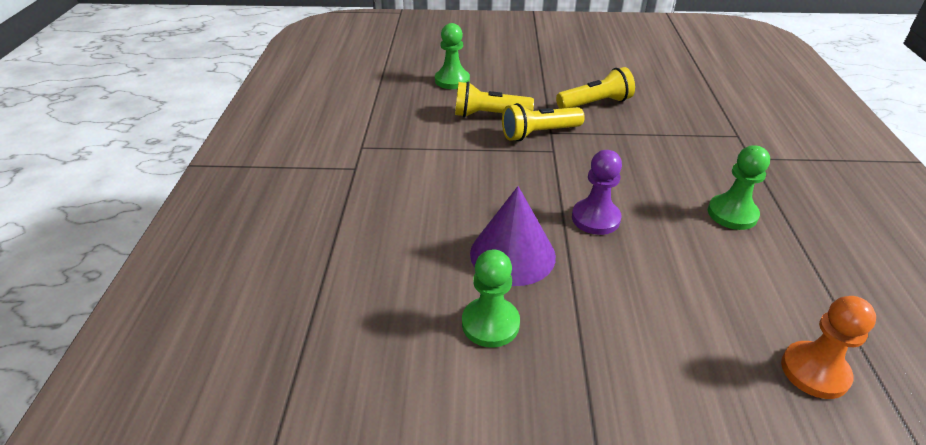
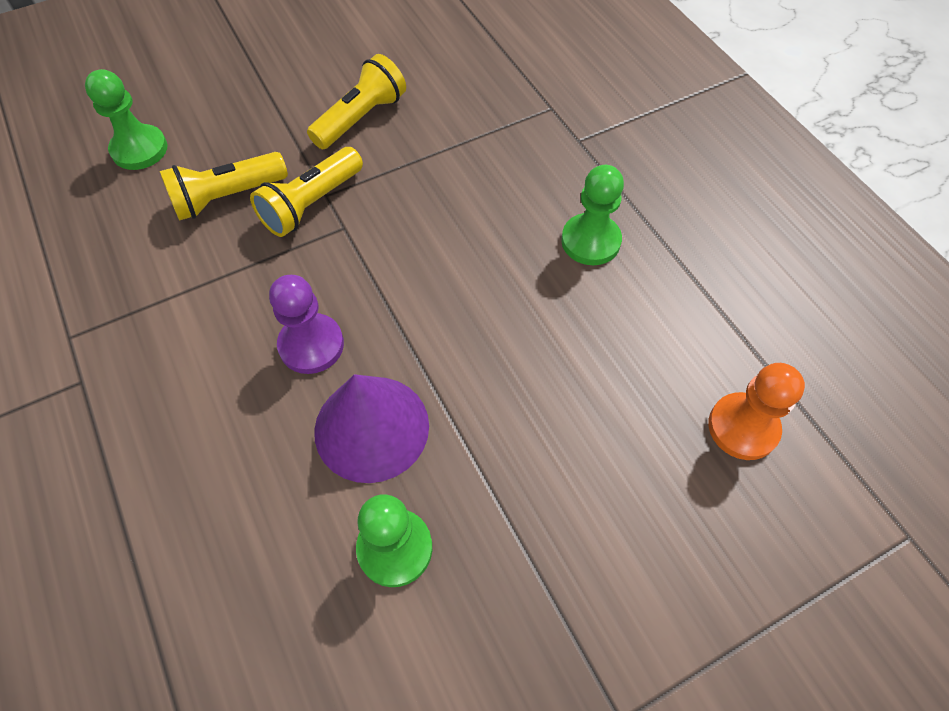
camera: 30 degrees left, 20 degrees up
(595, 218) = (444, 320): purple pawn -> purple pawn (311, 345)

